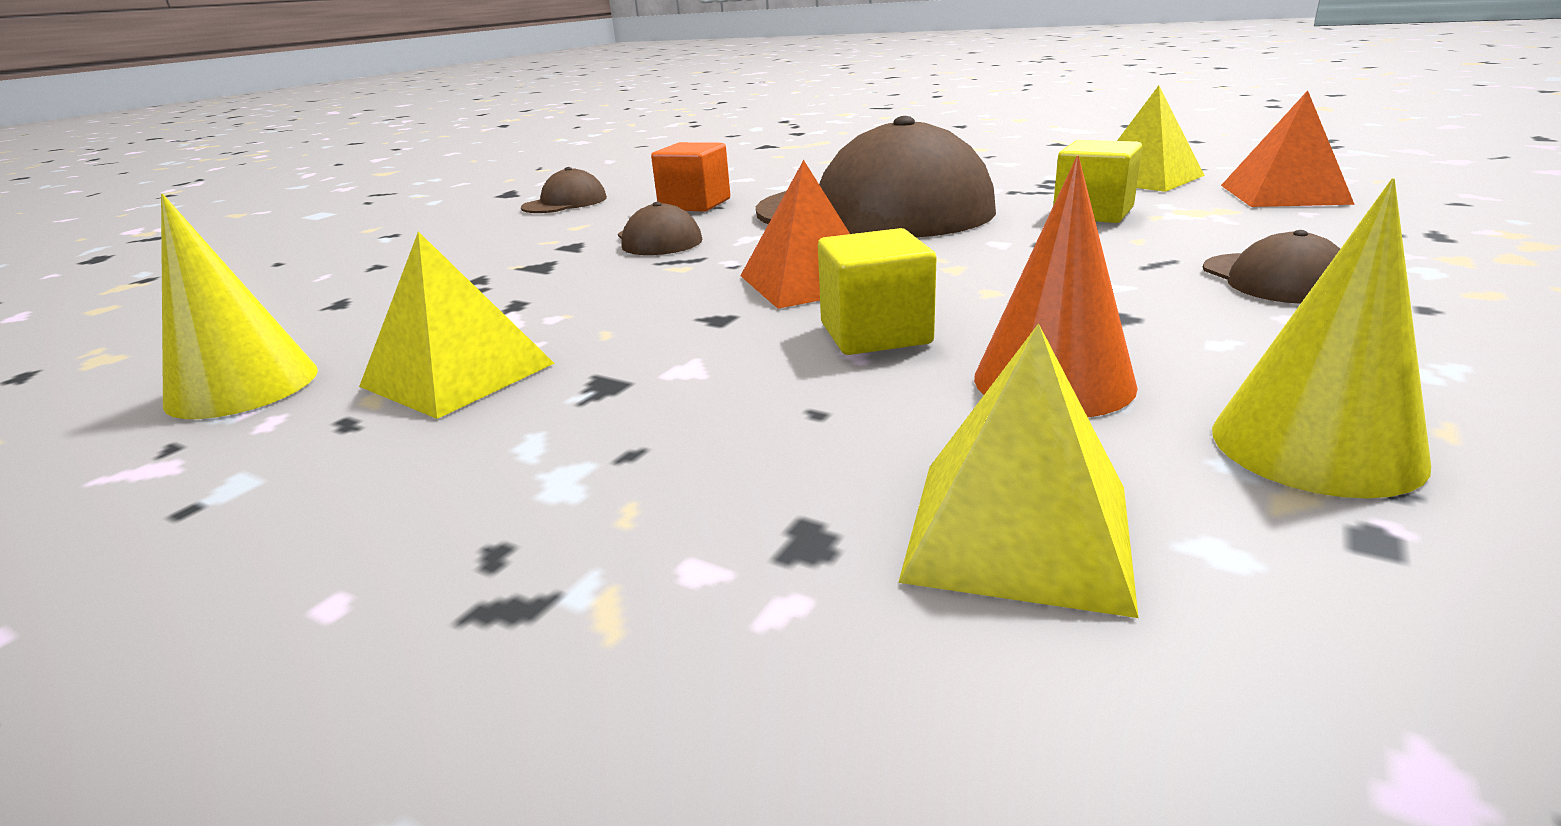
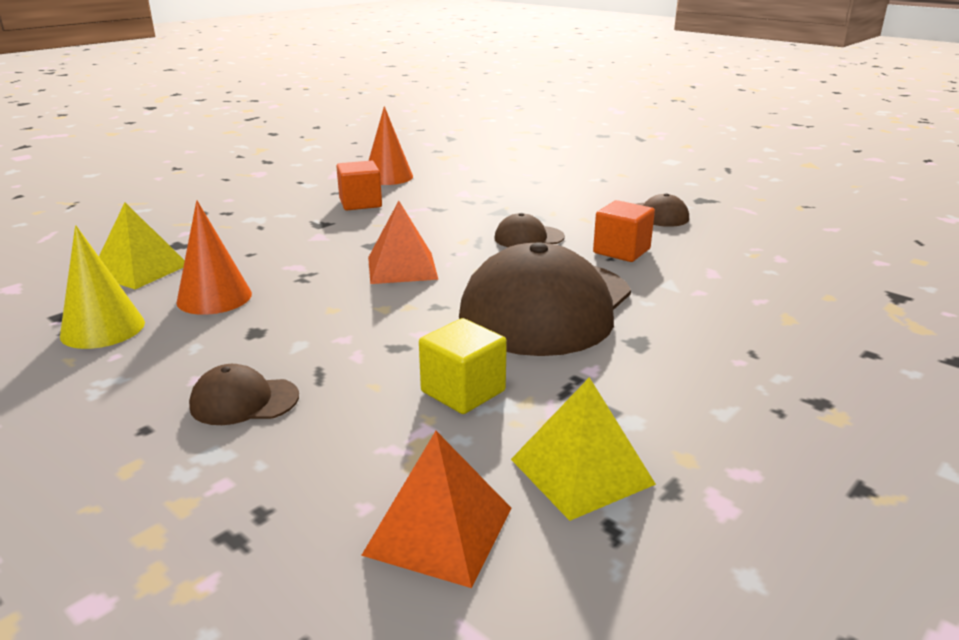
camera: 100 degrees right, 0 degrees up
(243, 386) = (388, 177): yellow cone -> orange cone
(458, 374) = (360, 203): yellow pyramid -> orange cube
(875, 333) = (309, 273): yellow cube -> none

